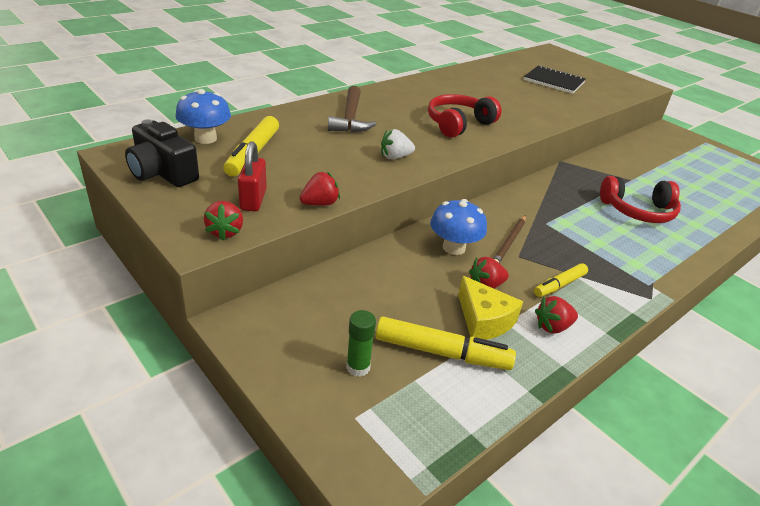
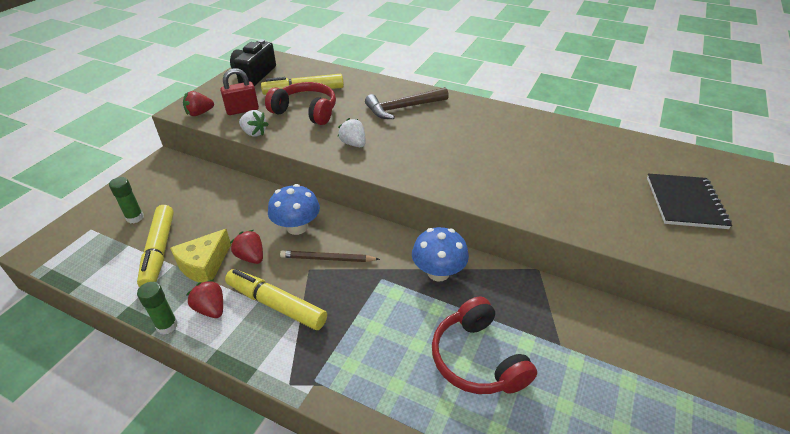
camera: 70 degrees right, 5 degrees up
(205, 138) = (310, 71): blue mushroom -> blue mushroom (438, 272)
(320, 203) = (254, 133): red strawberry -> white strawberry
(459, 124) = (457, 160): red headphones -> red headphones (306, 112)
(559, 285) = (276, 305): yellow marker -> yellow marker, size x1.63
(568, 362) = (167, 326): none -> green glue stick

